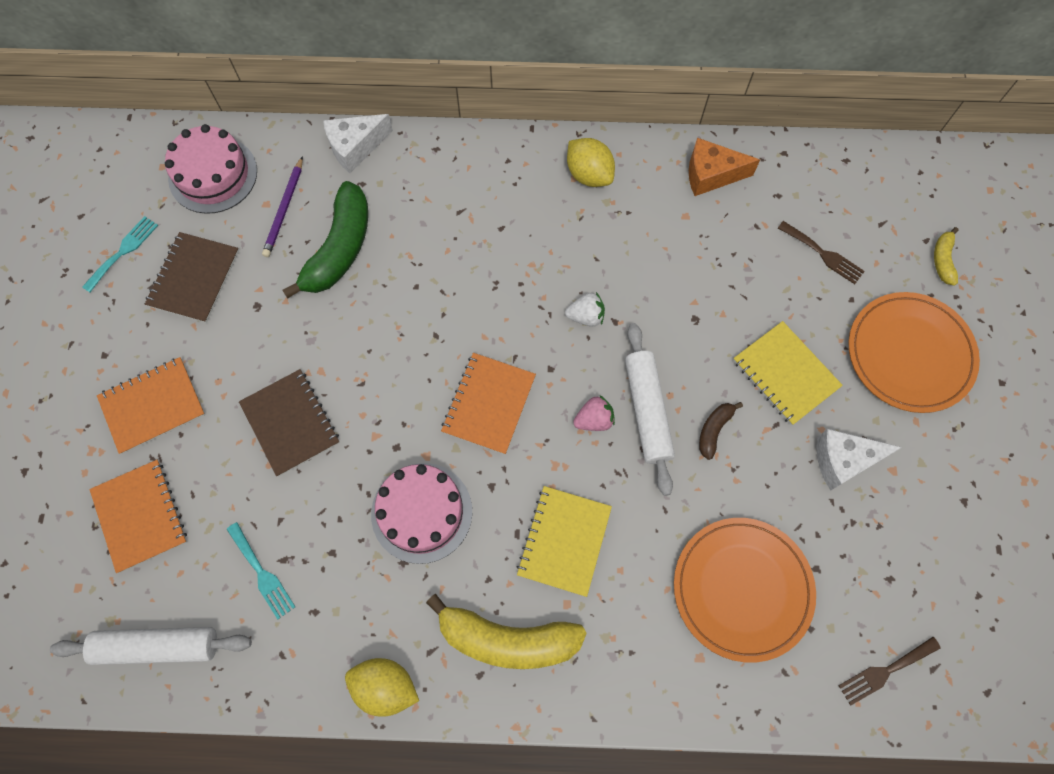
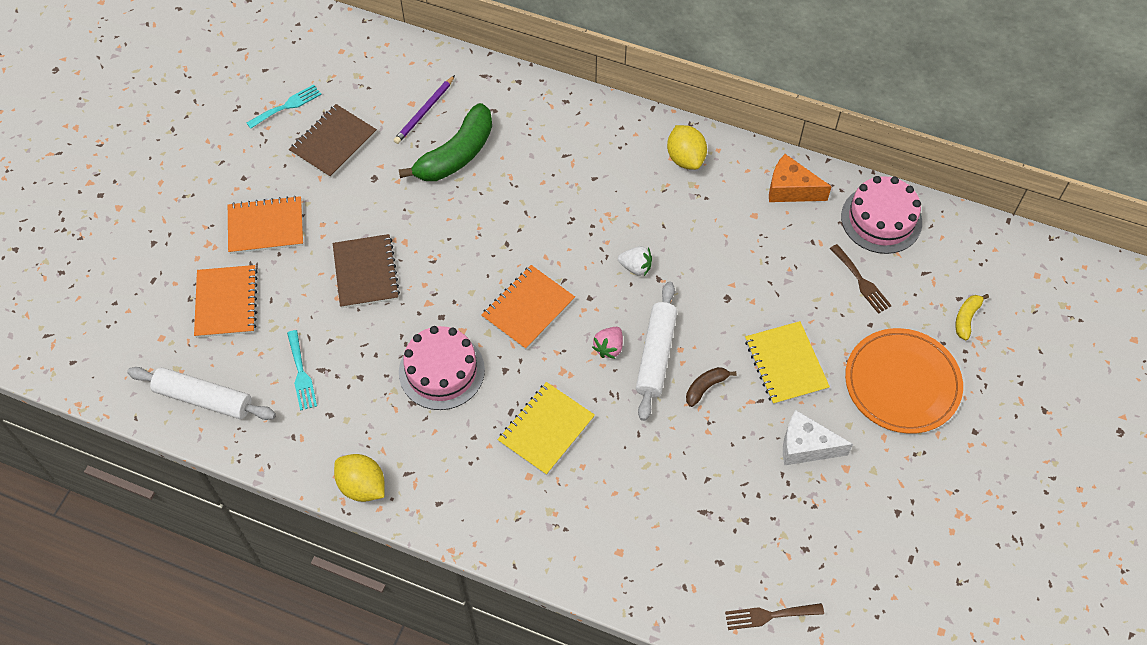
camera: 20 degrees right, 10 degrees down
(213, 174) = (378, 69): pink cake -> pink cake (881, 219)
(355, 147) = (500, 81): white cheese -> none
(507, 639) = (470, 485): yellow banana -> none
(594, 420) = (609, 348): pink strawberry -> pink strawberry turned 120 degrees clockwise
(742, 589) = (676, 513): orange plate -> none

